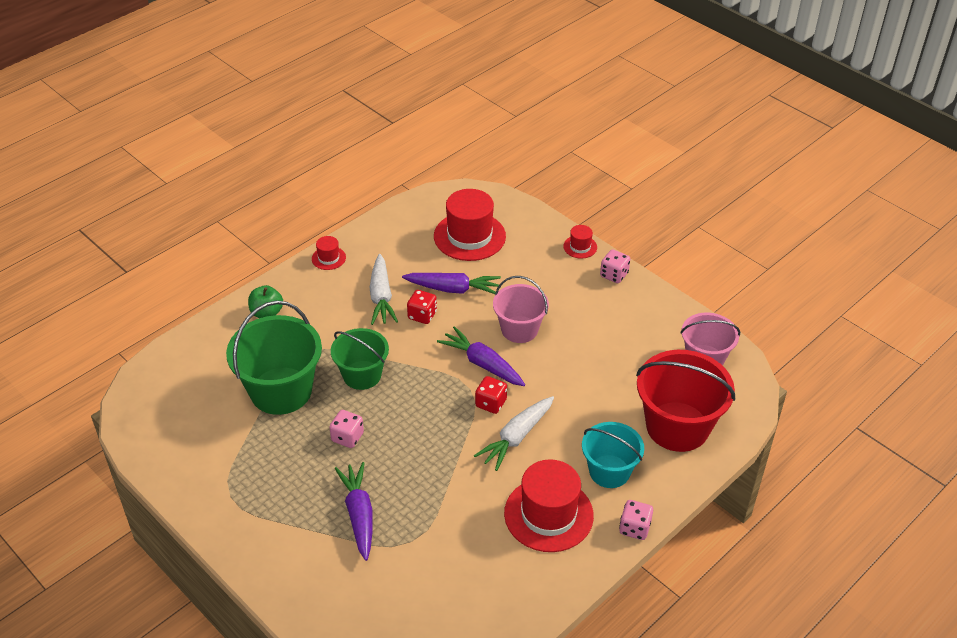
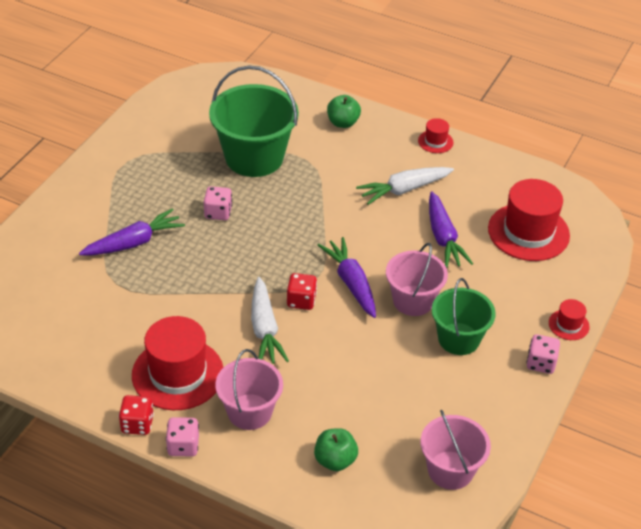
camera: 70 degrees right, 0 degrees up
(362, 375) = (296, 203): green bucket -> green bucket (459, 339)
(422, 315) = (394, 224): red dice -> red dice (137, 424)
(482, 363) = (351, 283): purple carrot -> purple carrot turned 45 degrees counterclockwise
(516, 438) = (265, 329): white carrot -> white carrot turned 120 degrees counterclockwise
(609, 471) = (249, 412): turquoise bucket -> pink bucket
(677, 426) = (335, 460): red bucket -> green apple

